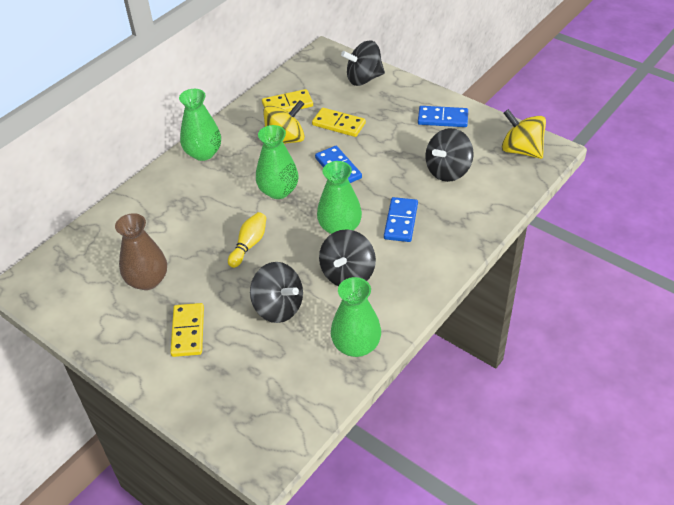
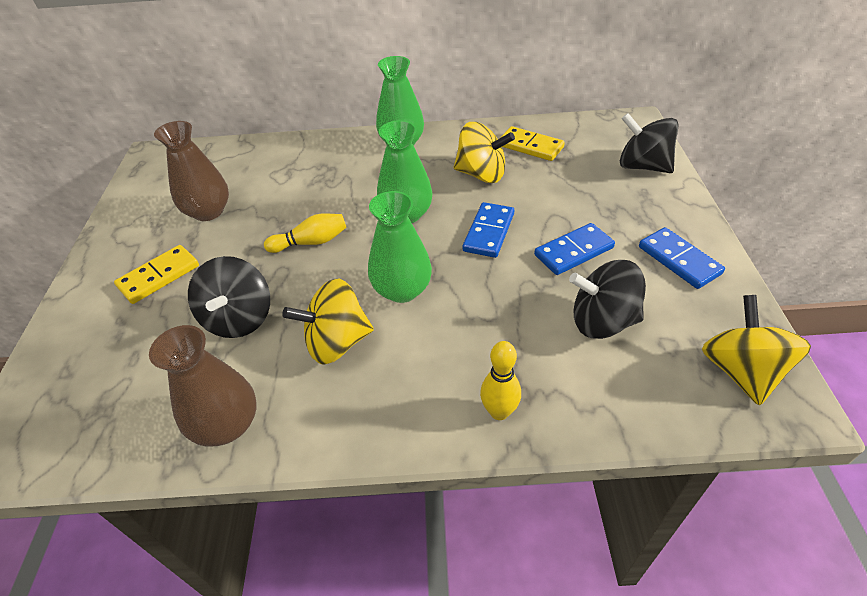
camera: 50 degrees right, 0 degrees up
(338, 124) = (552, 192): yellow domino -> none
(348, 274) = (337, 342): black spinning top -> yellow spinning top
(356, 345) = (227, 425): green vase -> brown vase
(400, 221) = (467, 334): blue domino -> blue domino (573, 251)
(459, 239) = (499, 411): none -> yellow bowling pin

